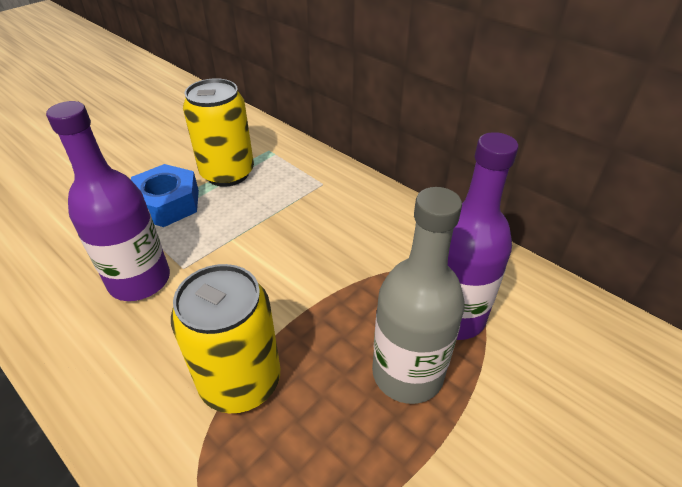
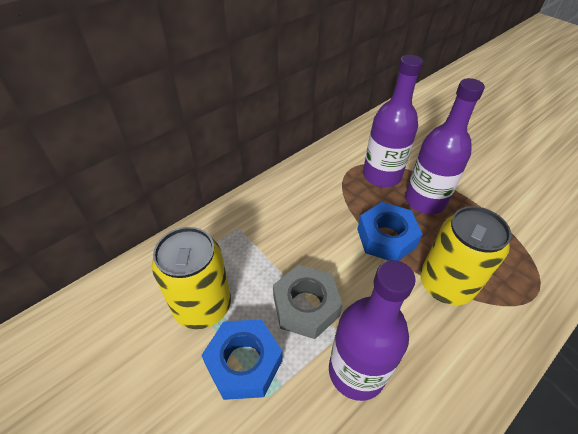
camera: 85 degrees left, 5 degrees up
(219, 240) = (306, 306): none -> grey nut
(321, 315) = (386, 238): none -> blue nut
(407, 373) = (425, 201): grey bottle -> purple bottle

